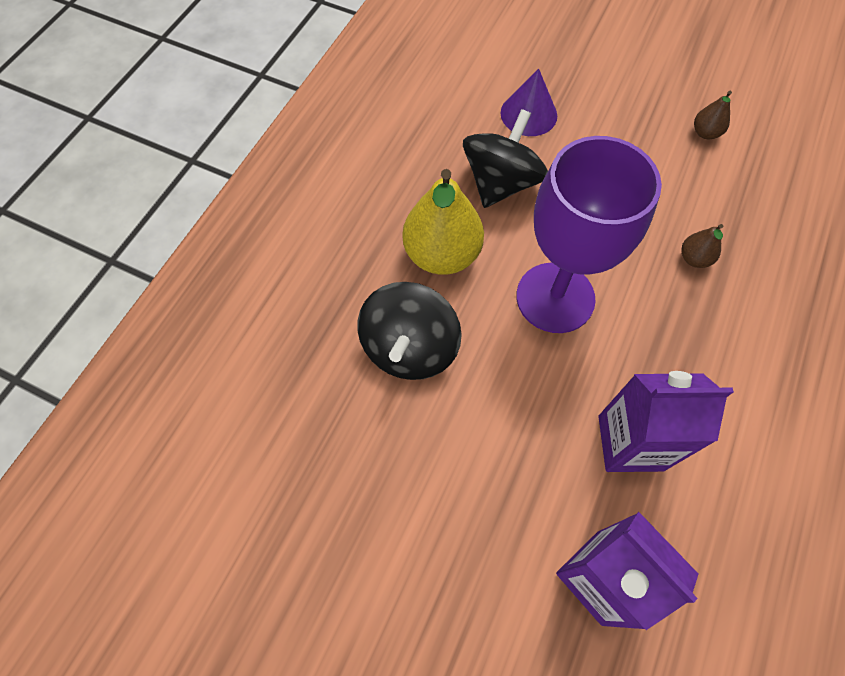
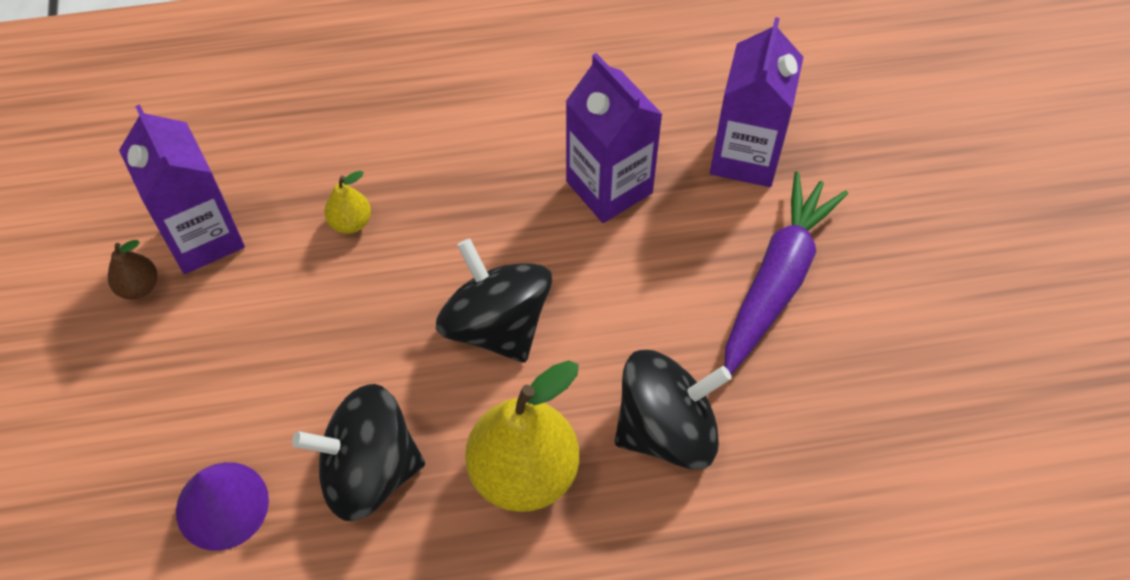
camera: 125 degrees left, 5 degrees down
(467, 508) = (777, 280): none -> purple carrot
(555, 297) = (496, 325): purple goblet -> black spinning top
(694, 258) = (351, 222): brown pear -> yellow pear
(727, 177) = (203, 237): none -> purple carton

